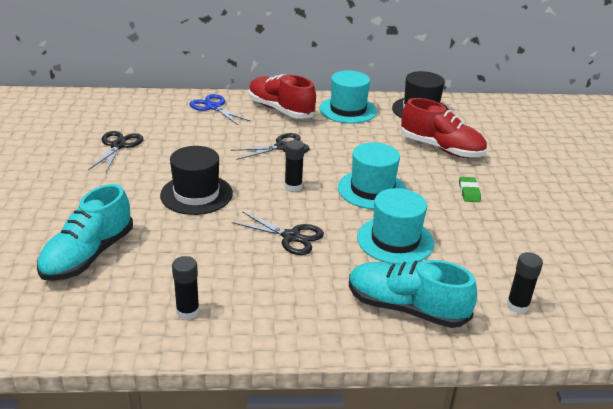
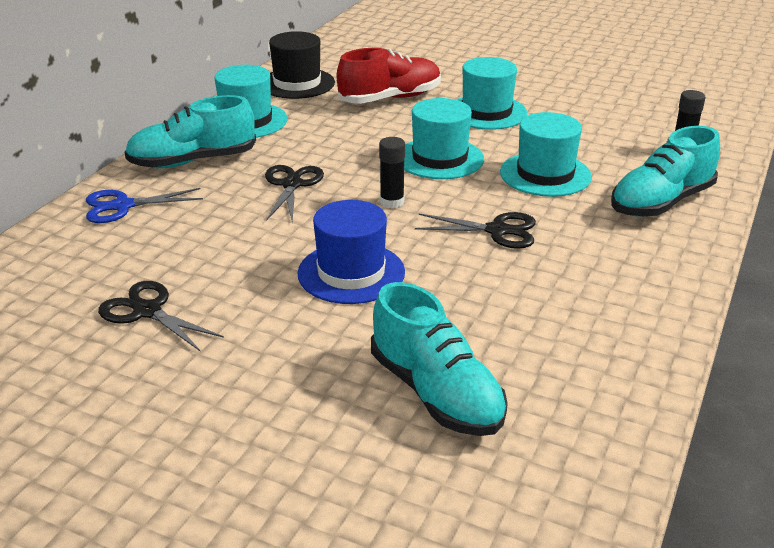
camera: 60 degrees left, 0 degrees up
(188, 311) = (604, 335): black glue stick -> none
(196, 194) = (351, 273): black hat -> blue hat
(280, 110) = (193, 161): red shoe -> turquoise shoe
(291, 237) = (498, 230): black scissors -> black scissors turned 45 degrees clockwise
(469, 192) = (486, 112): green eraser -> turquoise hat

